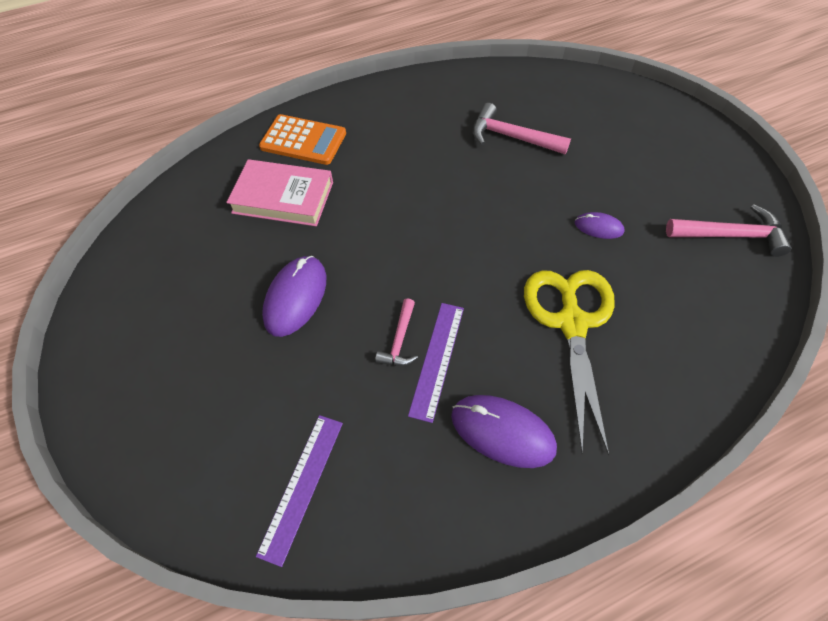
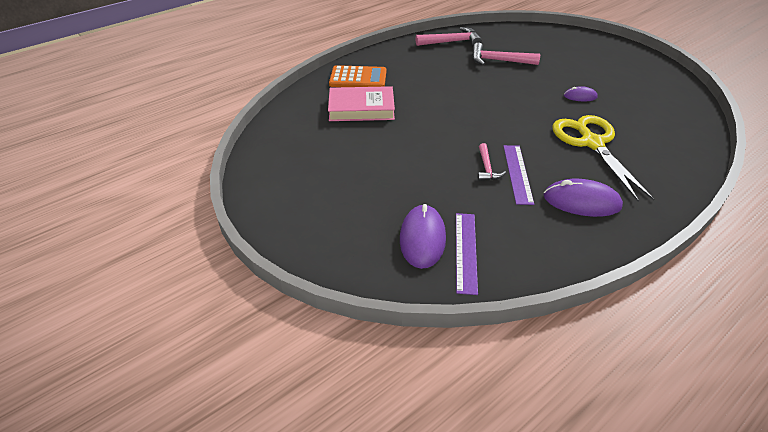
camera: 15 degrees left, 15 degrees down
(295, 297) = (401, 157): purple mouse -> purple mouse (422, 238)
(730, 235) = (661, 90): pink hammer -> pink hammer (451, 42)

